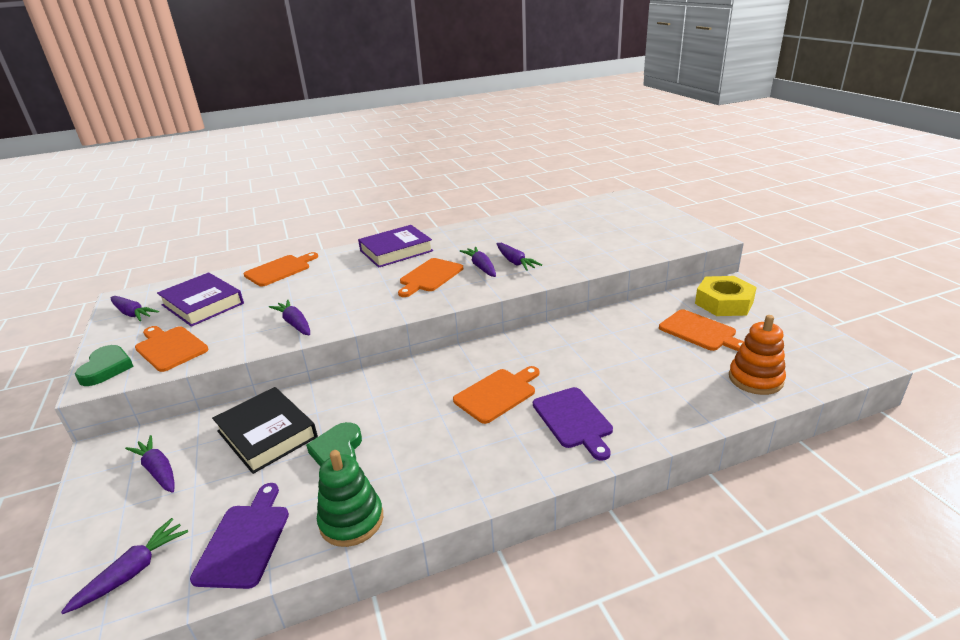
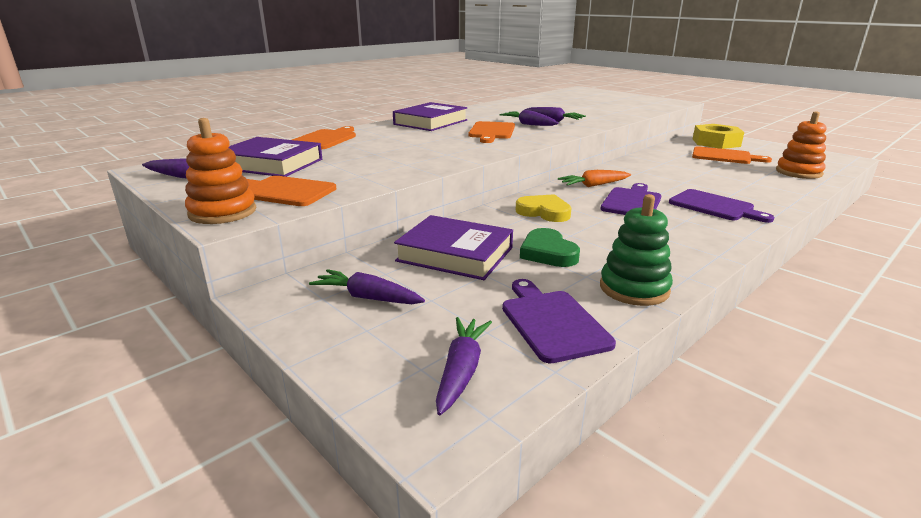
camera: 25 degrees left, 5 degrees down
(106, 368) = (223, 212): green heart -> orange stacking toy
(267, 434) = (455, 254): black book -> purple book
(295, 324) = (407, 165): purple carrot -> none
(398, 392) = (544, 212): none -> yellow heart
(491, 359) = (593, 185): none -> orange carrot
(497, 394) = (632, 202): orange cutting board -> purple cutting board

